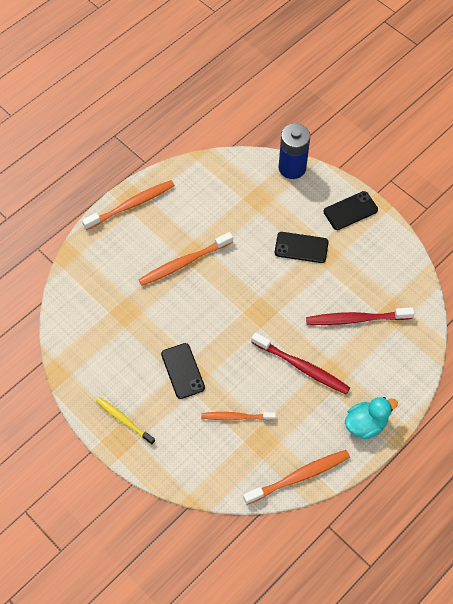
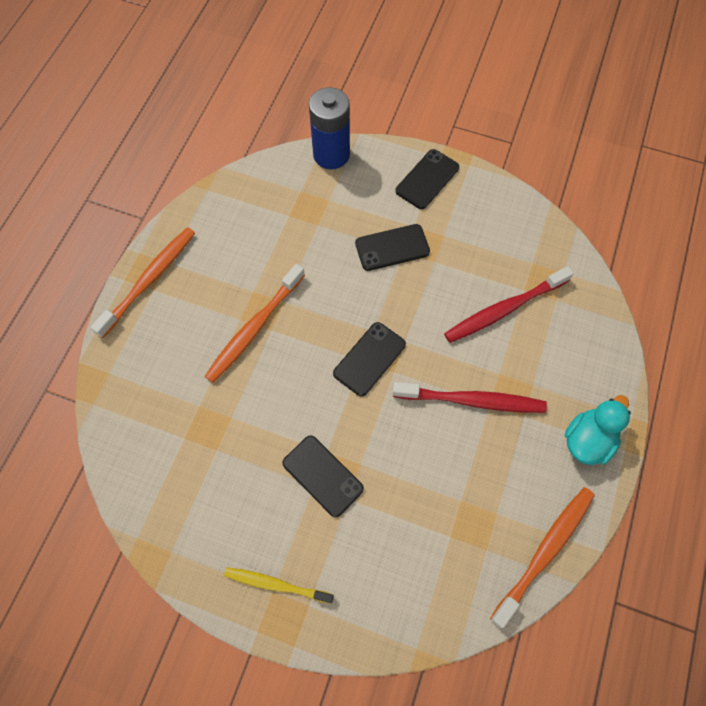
camera: 25 degrees left, 5 degrees up
(236, 417) = (423, 507): orange toothbrush -> none
(248, 313) = (369, 359): none -> black phone

